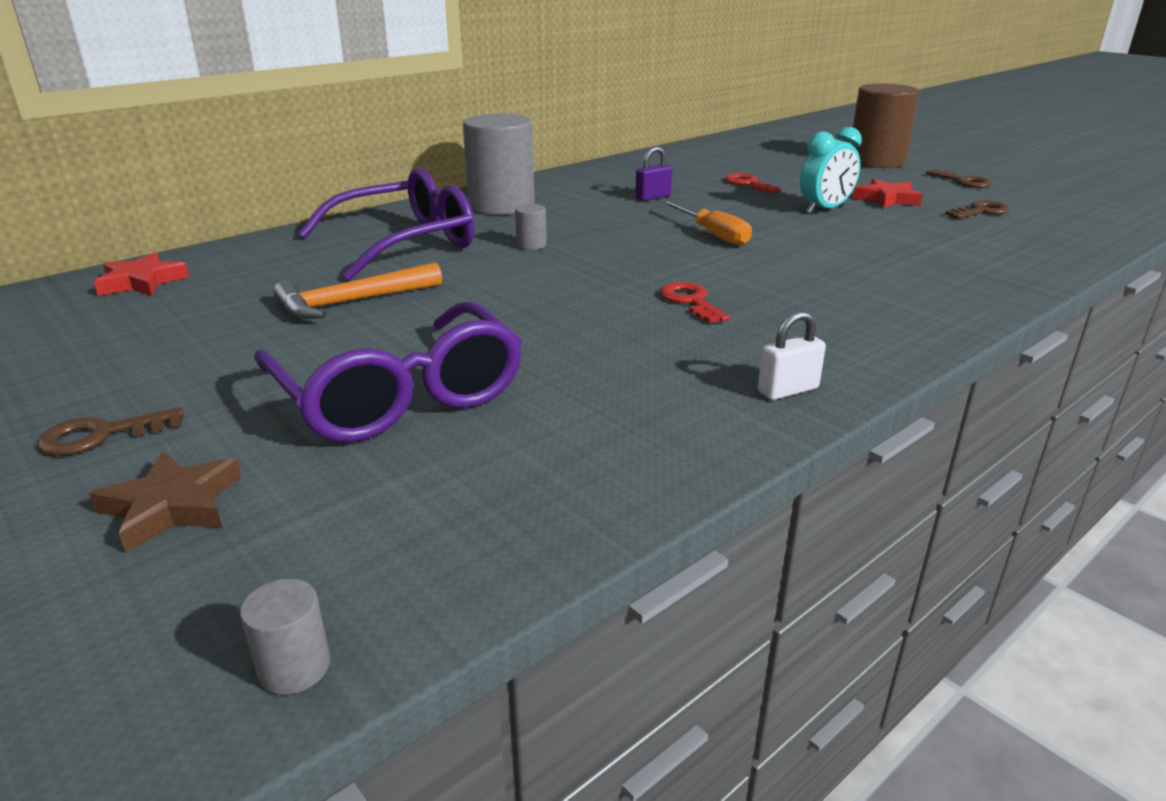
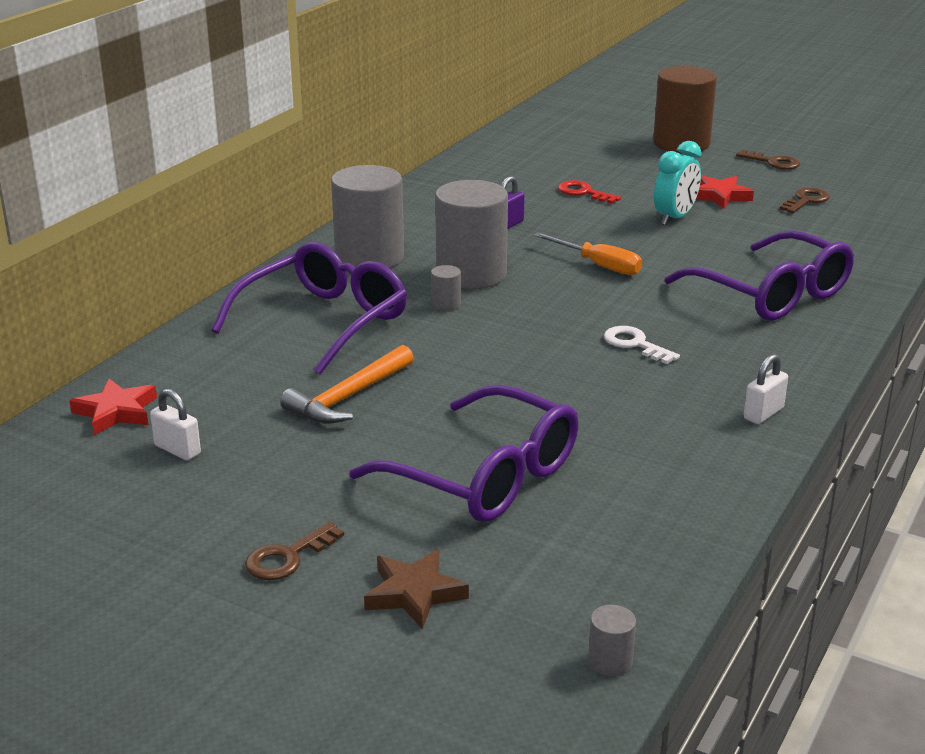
camera: 20 degrees left, 0 degrees up
(146, 319) = (177, 450): none -> white padlock
(580, 227) = (471, 274): none -> grey cylinder
(690, 301) = (635, 344): red key -> white key
(885, 280) = (771, 294): none -> purple glasses

